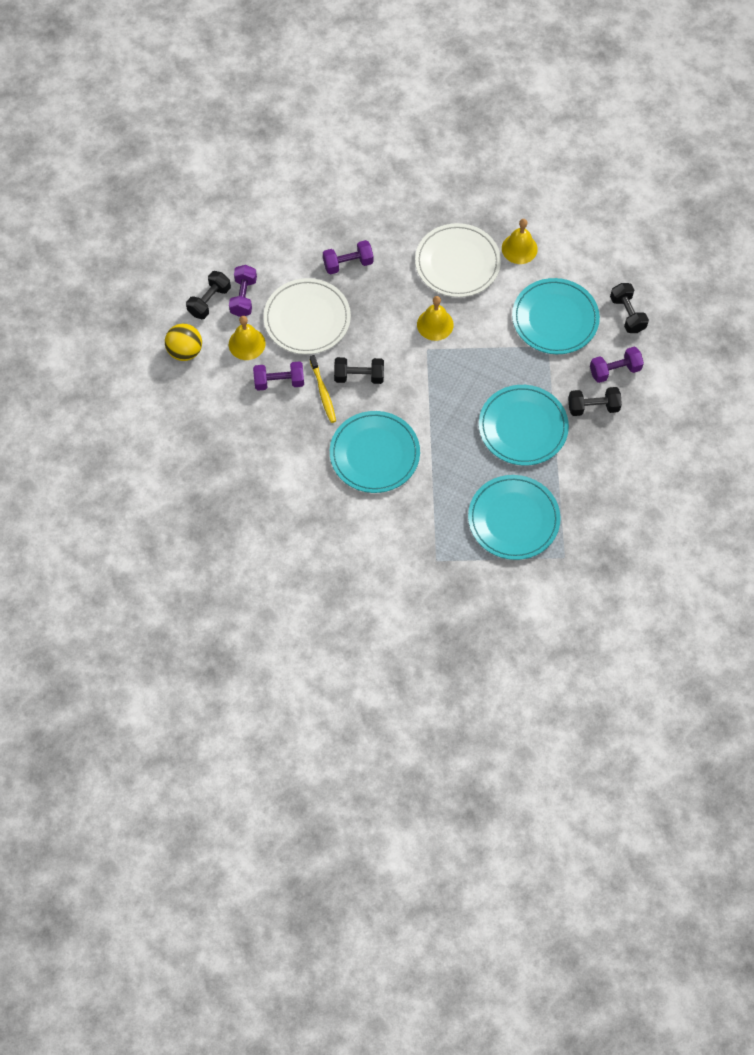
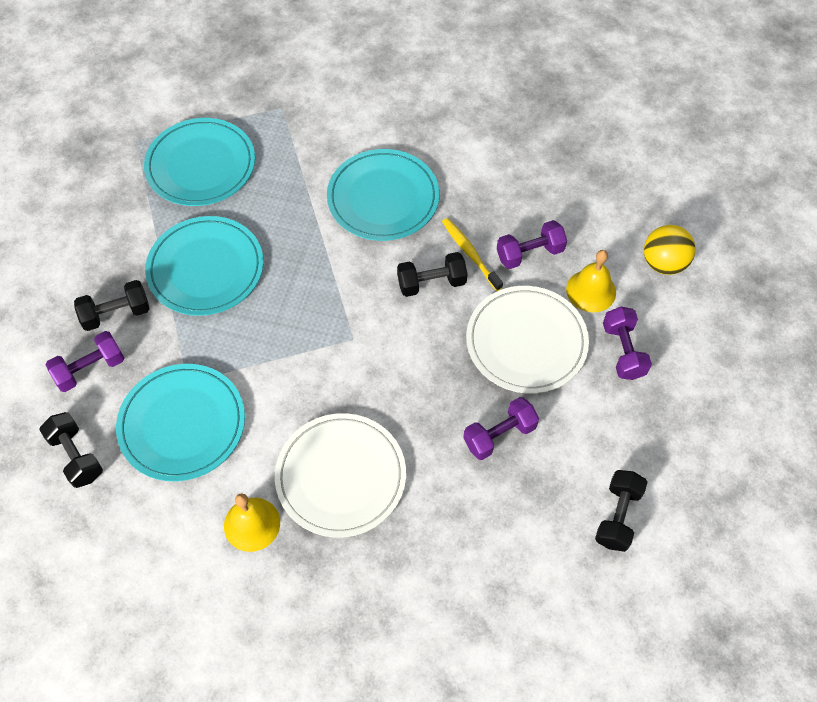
camera: 165 degrees right, 5 degrees down
(209, 301) = (665, 334): black dumbbell -> black dumbbell (617, 516)
(435, 324) = (350, 375): yellow bell -> none

